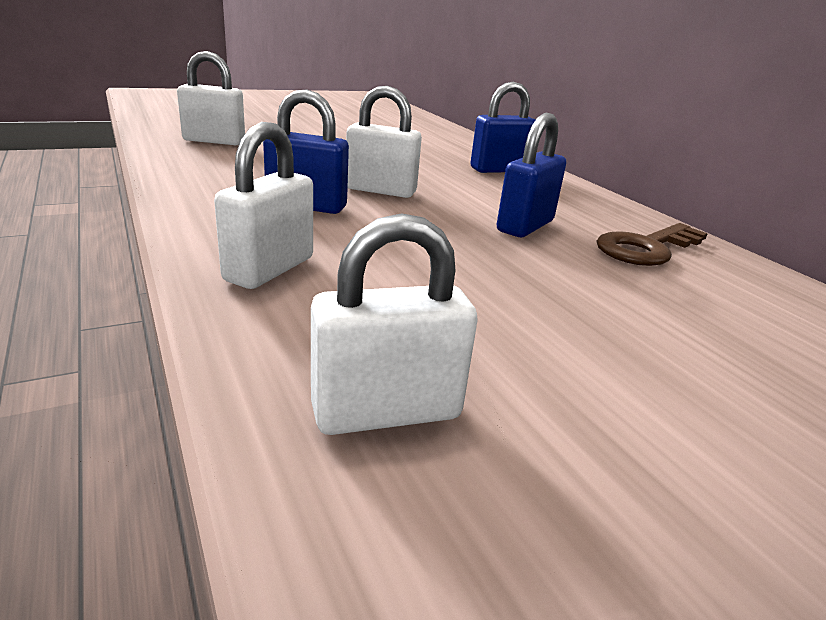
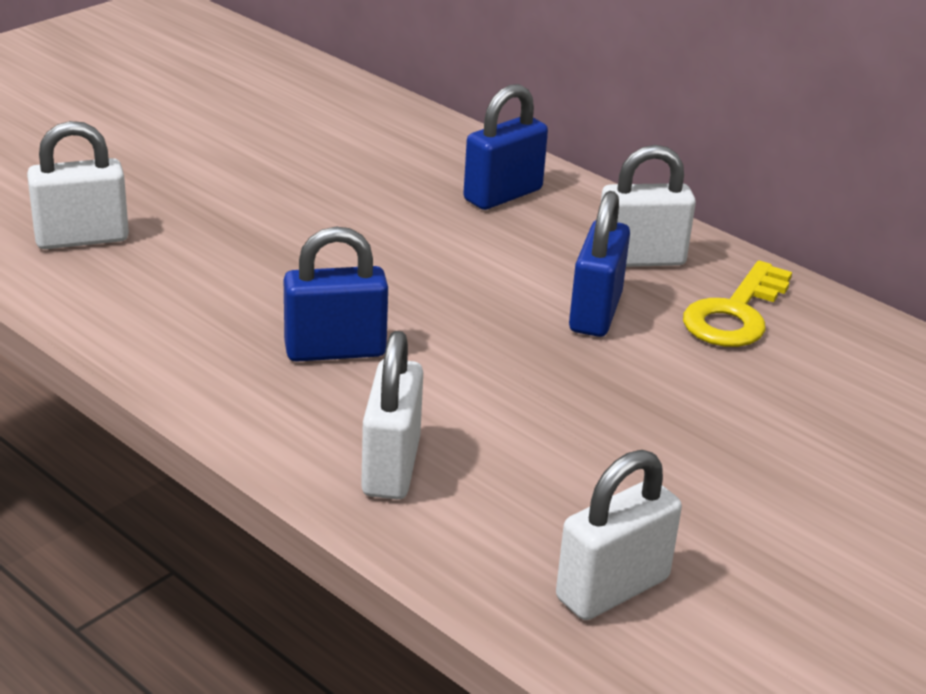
camera: 20 degrees left, 5 degrees up
(380, 190) = (393, 291): white padlock -> white padlock (640, 259)
(646, 248) = (735, 314): brown key -> yellow key

